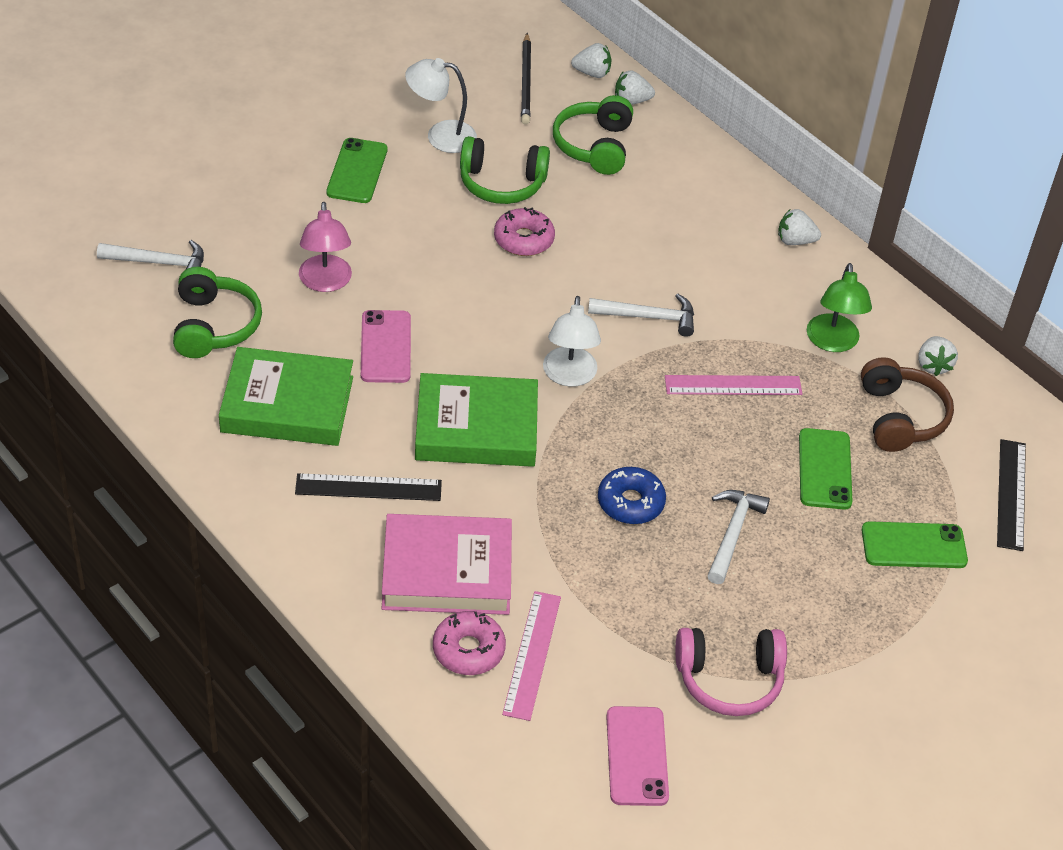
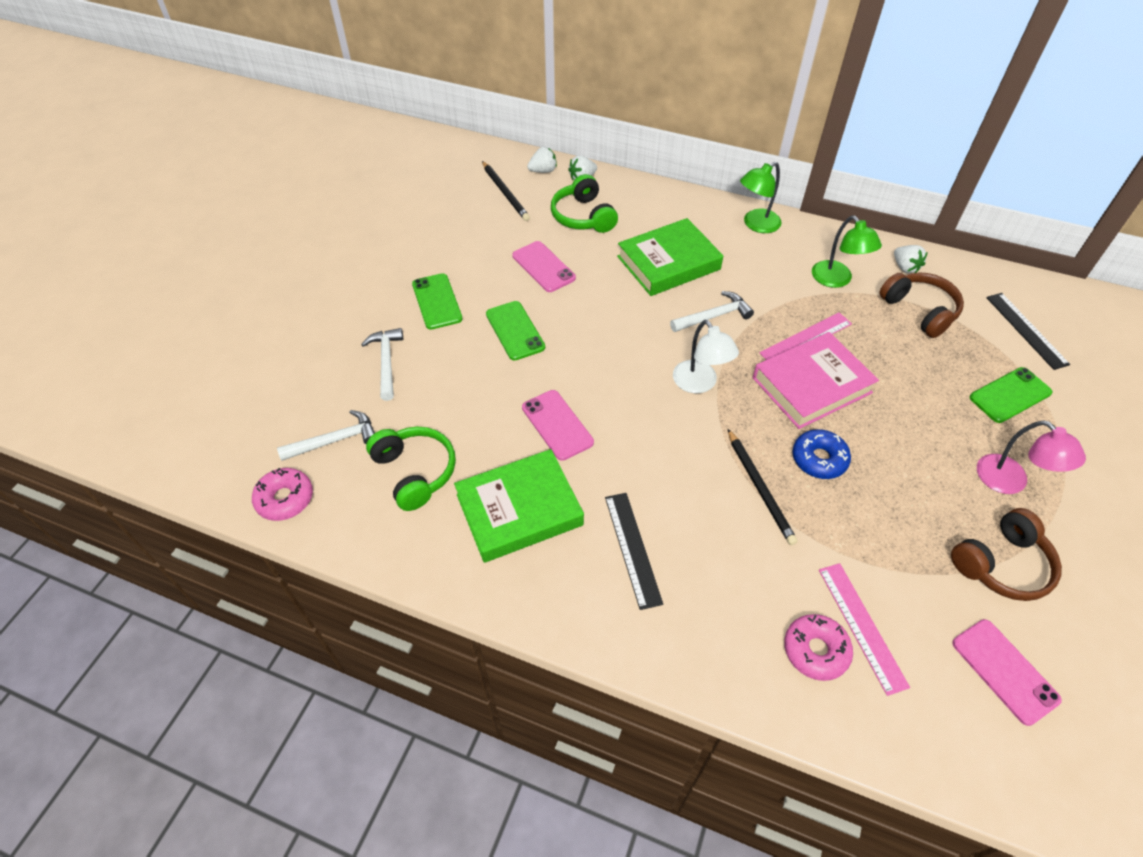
camera: 25 degrees left, 5 degrees up
(325, 282) = (475, 395): pink lamp -> pink lamp (1010, 482)
(368, 488) = (633, 548): black ruler -> black ruler turned 75 degrees counterclockwise
(440, 135) = (476, 252): white lamp -> none
(447, 571) = (745, 589): pink book -> pink book (811, 385)
(476, 428) = (670, 456): green book -> green book (668, 263)
(502, 183) = (543, 267): green headphones -> pink phone
(523, 239) = (589, 299): pink donut -> pink donut (285, 499)
(542, 498) = (760, 488): none -> black pencil
(729, 679) = (1001, 564): pink headphones -> brown headphones
(732, 533) = (901, 447): white hammer -> white hammer (386, 362)
(795, 241) = (756, 225): white strawberry -> green lamp
(824, 469) = (911, 369): green phone -> green phone (515, 330)

